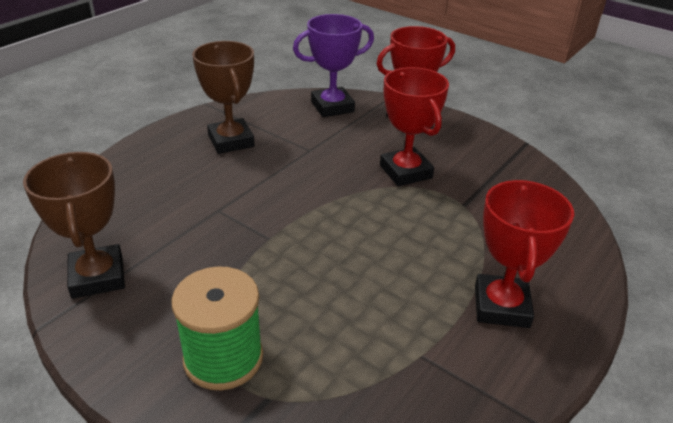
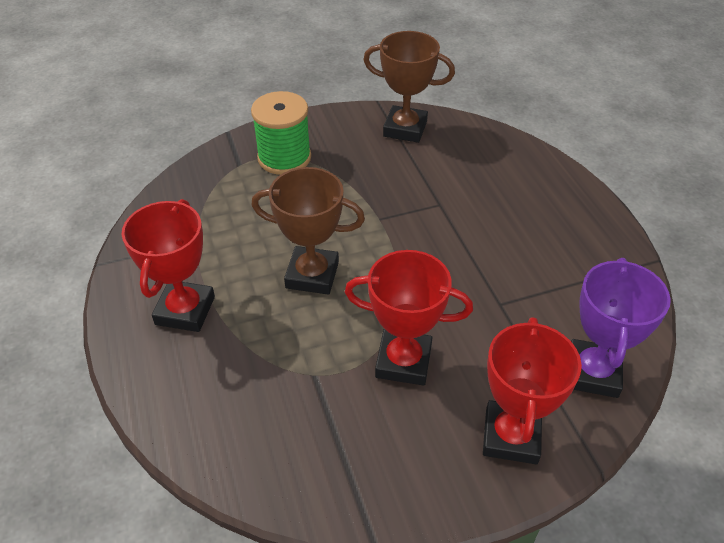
camera: 125 degrees right, 10 degrees up
(231, 141) = (554, 250): brown trophy -> brown trophy (312, 275)
(501, 306) = (185, 310): red trophy -> red trophy turned 60 degrees clockwise

